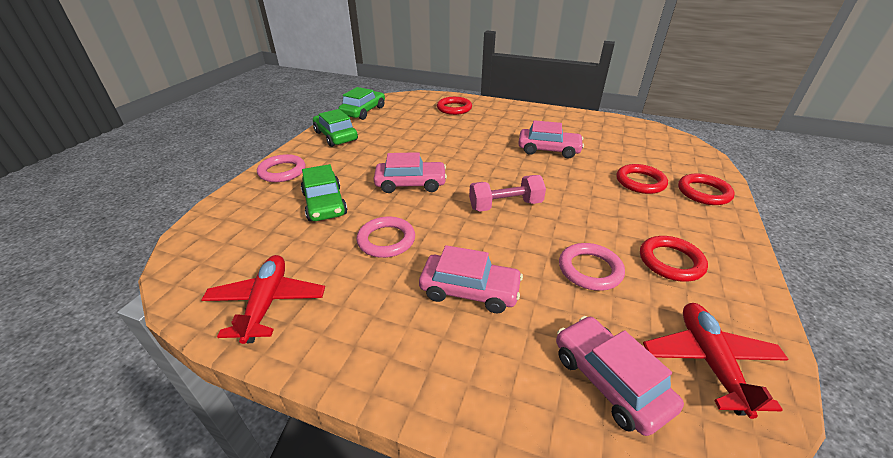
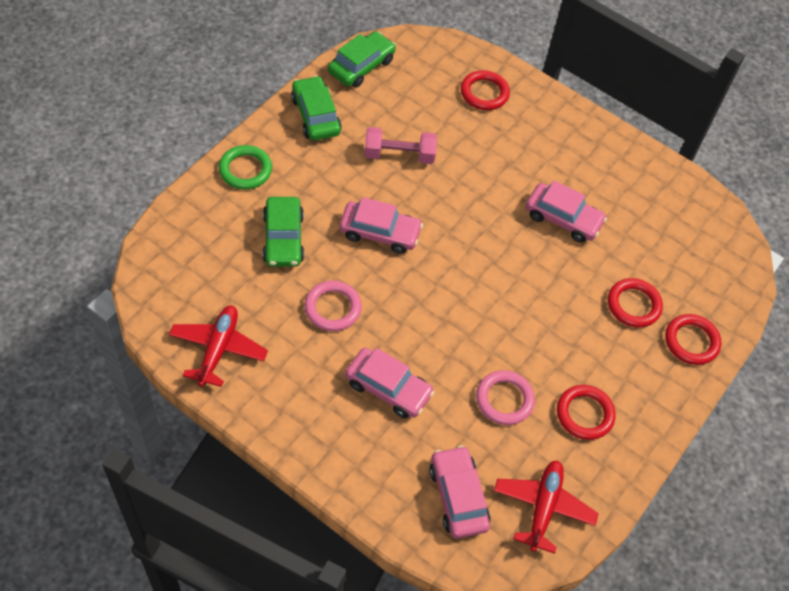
camera: 10 degrees right, 20 degrees up
(282, 171) = (245, 170): pink ring -> green ring
(505, 205) = (466, 296): pink dumbbell -> pink dumbbell (399, 155)

